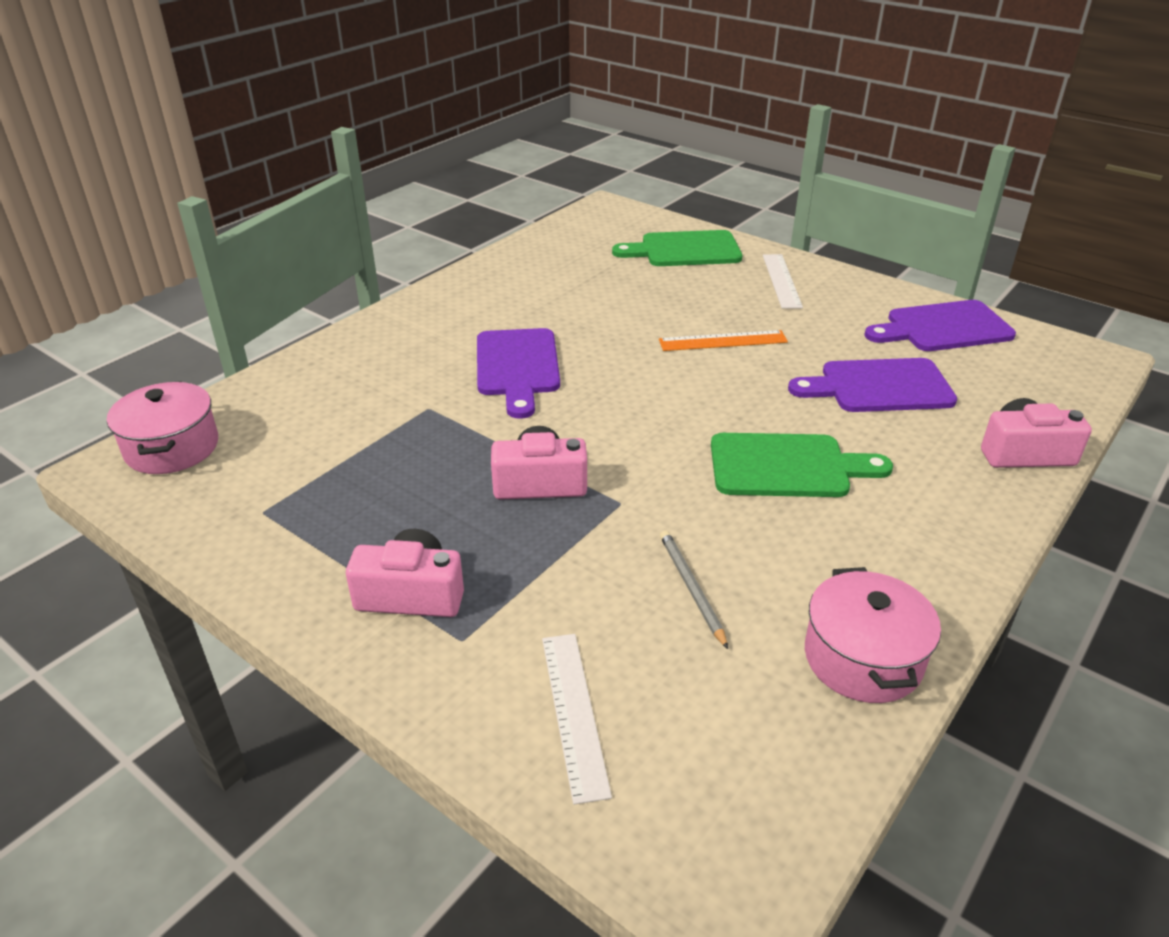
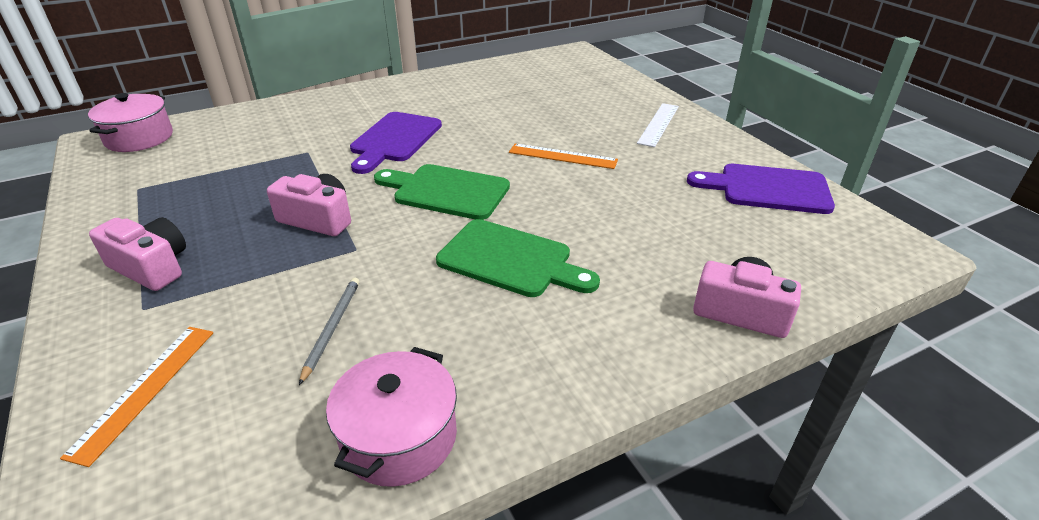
camera: 25 degrees right, 0 degrees up
(574, 712) = (145, 389): white ruler -> orange ruler
(685, 250) = (603, 89): green cutting board -> green cutting board (446, 191)
(879, 387) = (658, 221): purple cutting board -> none

